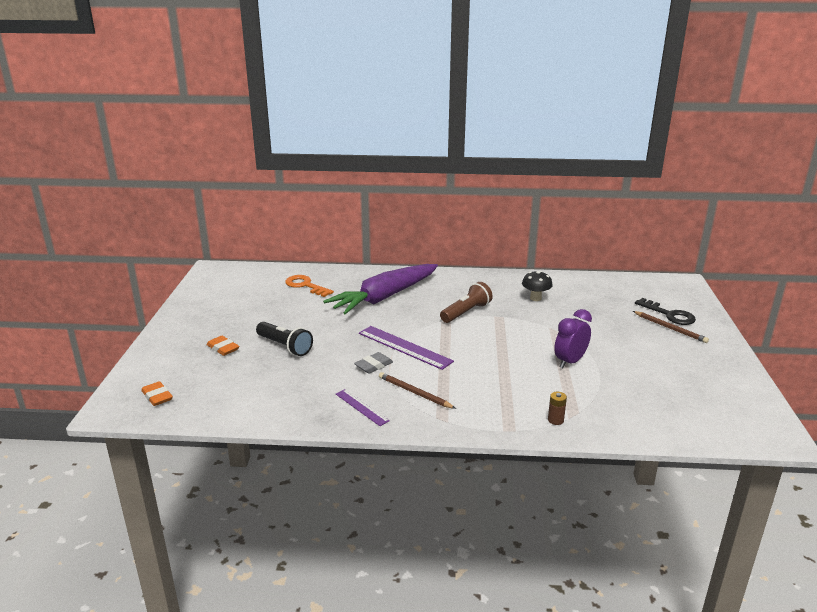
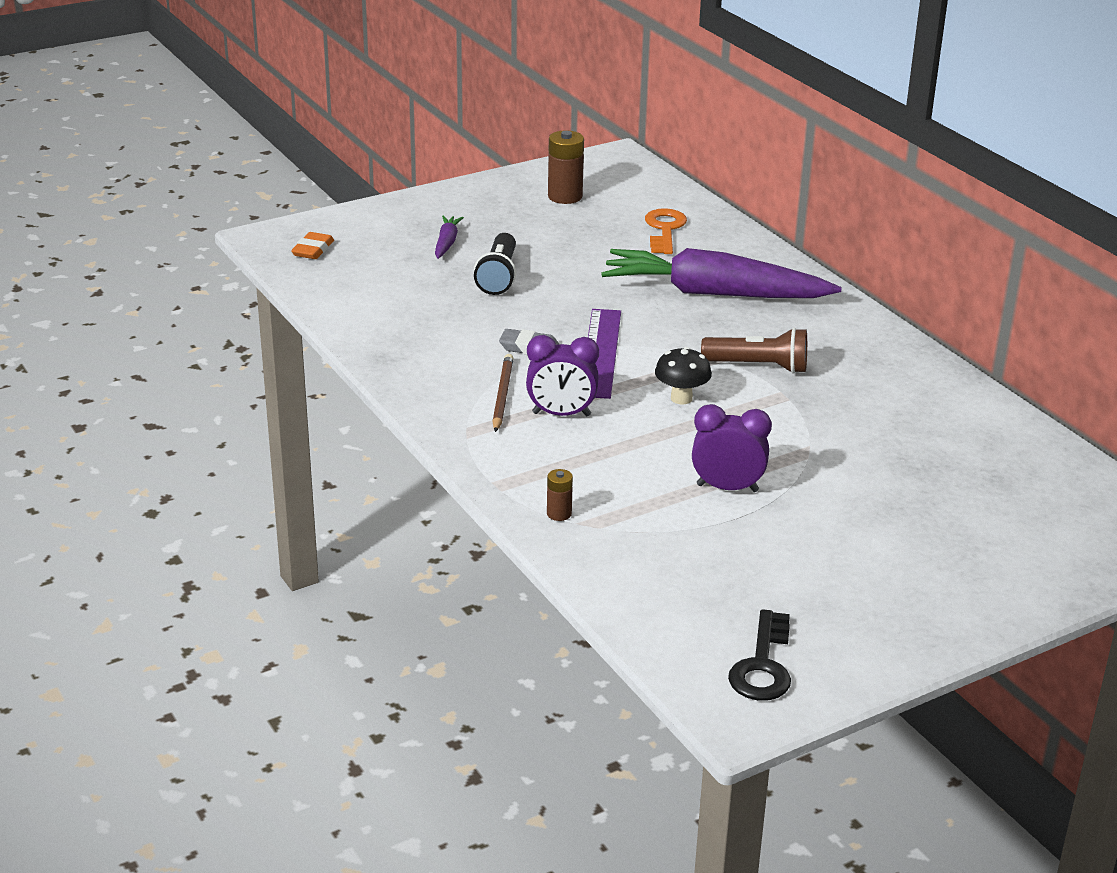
camera: 55 degrees right, 5 degrees up
(223, 348) = (446, 243): orange eraser -> purple carrot
(229, 297) = (565, 196): none -> brown battery
(361, 407) = (431, 372): purple ruler -> none
(454, 381) = (561, 414): none -> purple clock
(535, 298) = (889, 409): black mushroom -> black mushroom (681, 398)
(669, 315) = (1014, 546): black key -> black key (763, 665)
(670, 328) = (963, 556): brown pencil -> none

